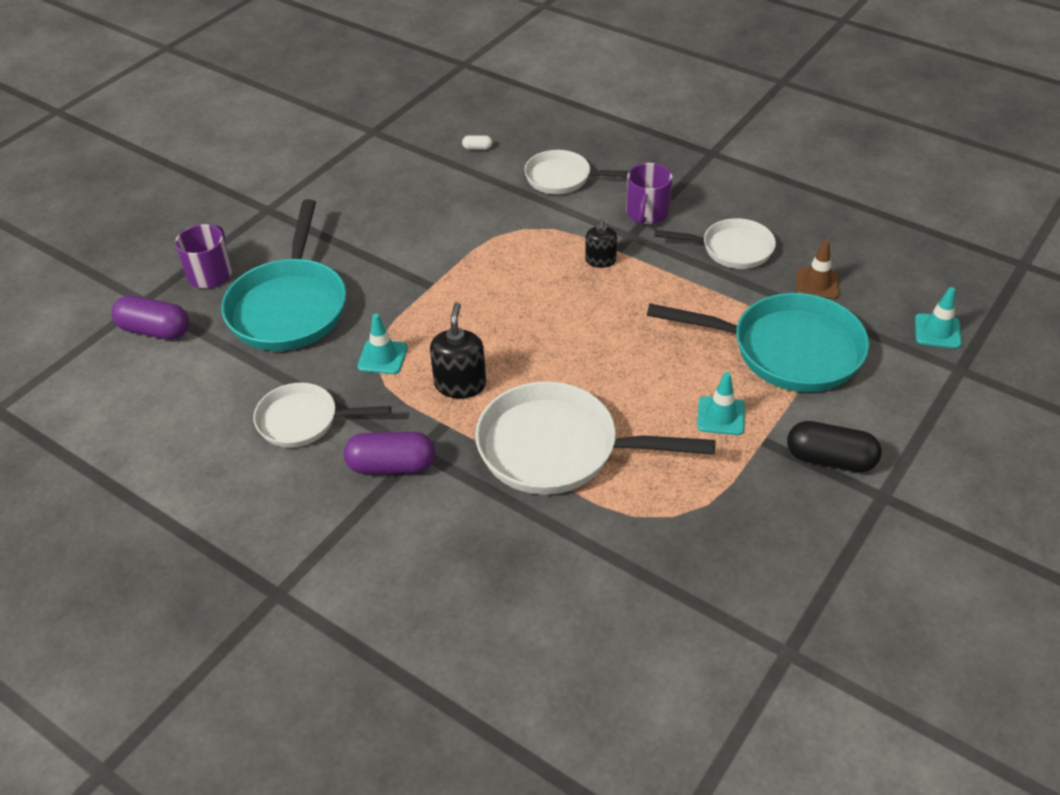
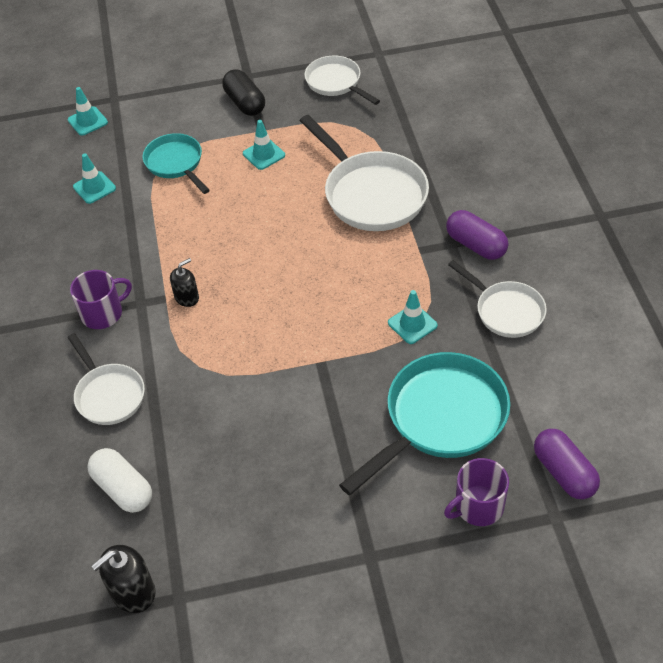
camera: 135 degrees left, 5 degrees up
(460, 384) = (382, 269): black soap dispenser -> black soap dispenser (132, 591)
(477, 148) = (123, 489): white capsule -> white capsule, size x2.23
(731, 249) = (99, 245): white pan -> white pan (336, 83)
(786, 350) = (176, 163): turquoise pan -> turquoise pan, size x0.60
(817, 284) = (94, 188): brown traffic cone -> turquoise traffic cone

